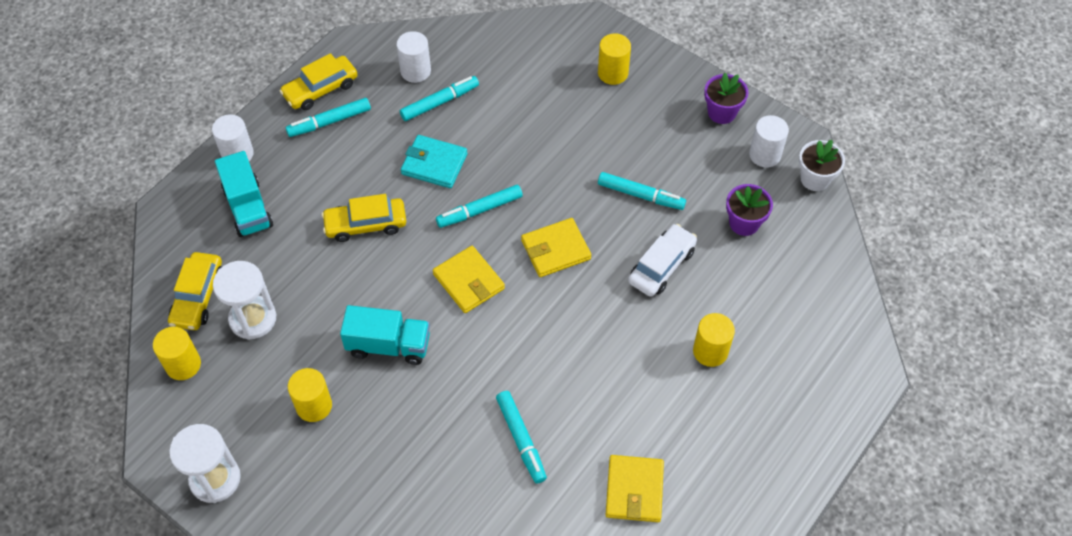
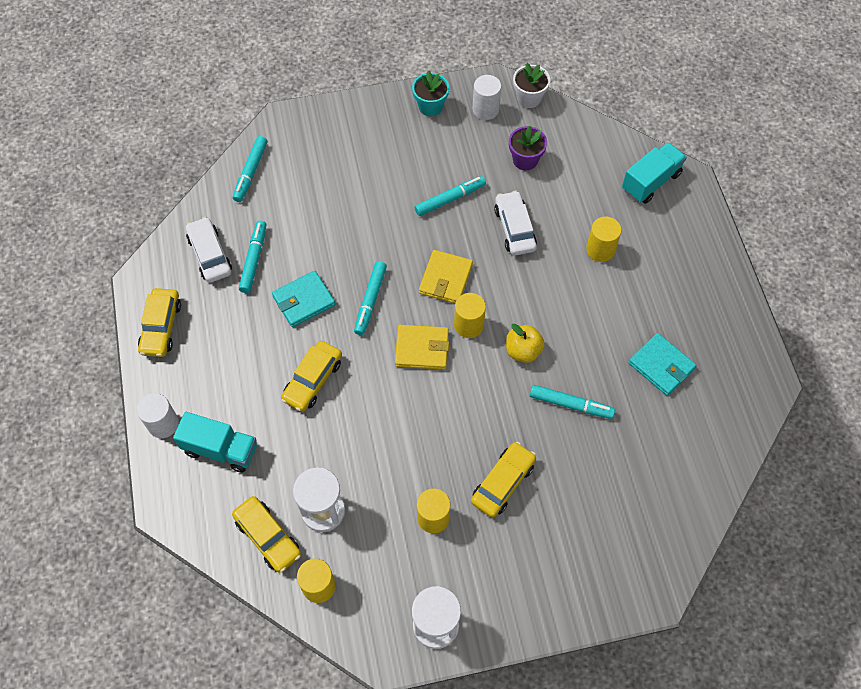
camera: 50 degrees left, 5 degrees up
(330, 122) = (198, 341): turquoise marker -> turquoise marker (251, 172)
(388, 345) = (427, 435): turquoise truck -> turquoise truck (651, 182)
(393, 437) = (503, 483): none -> yellow car
(415, 71) = (210, 255): white cylinder -> white car
(540, 361) = (523, 351): none -> yellow apple
(613, 73) = (337, 141): yellow cylinder -> yellow cylinder (468, 325)
(634, 490) = (661, 366): yellow wallet -> turquoise wallet
(721, 112) = (430, 106): purple flower pot -> turquoise flower pot

